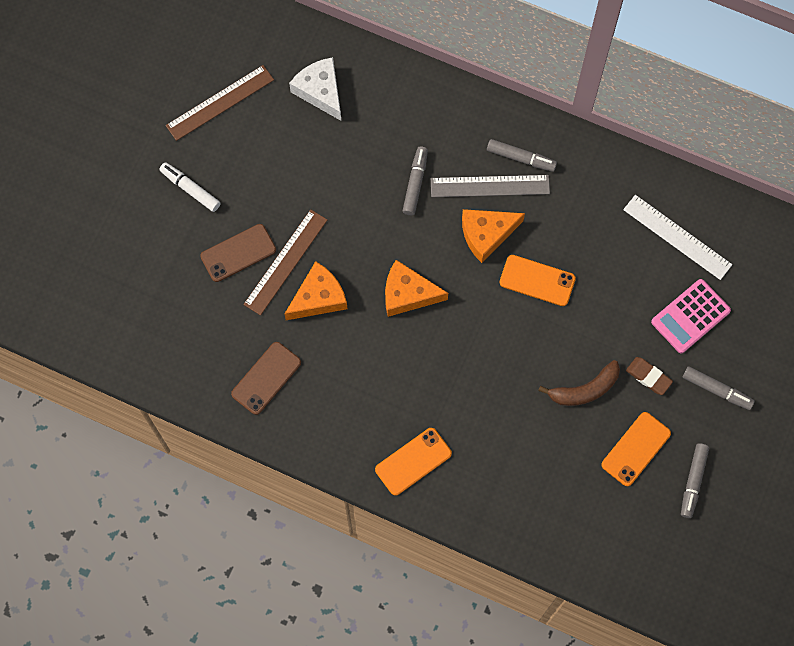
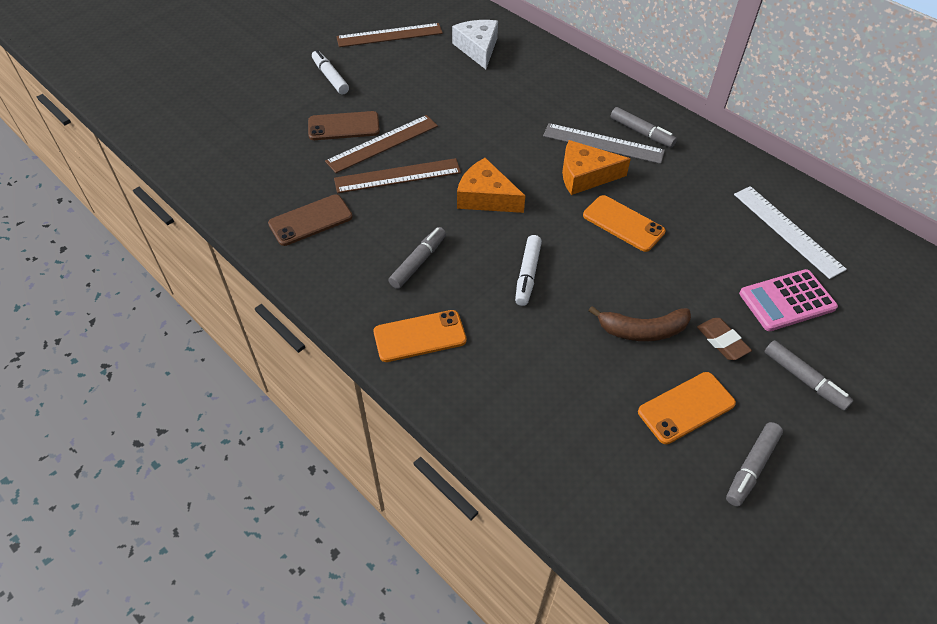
camera: 20 degrees right, 20 degrees down
(318, 297) = (398, 176): orange cheese -> brown ruler
(415, 183) = (532, 123): grey marker -> grey marker (418, 262)
(475, 367) = (527, 274): none -> white marker

